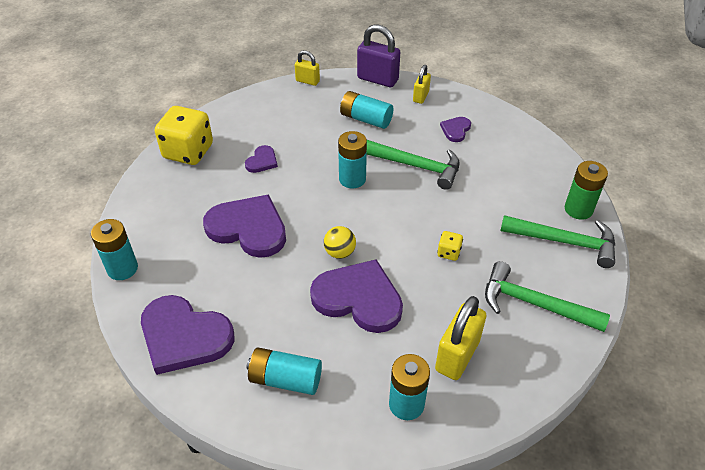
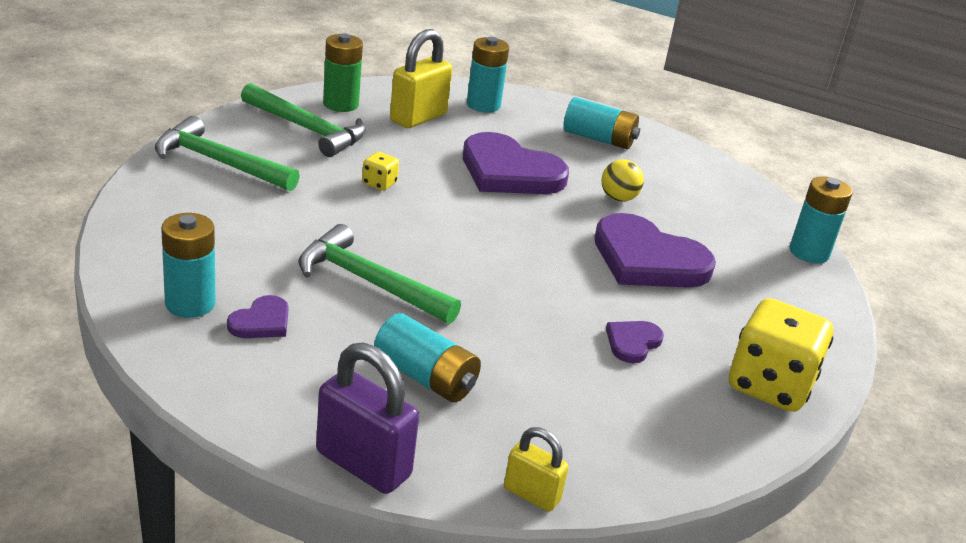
camera: 175 degrees left, 15 degrees down
(184, 336) = (710, 184): purple heart -> none
(340, 252) = (522, 211): yellow ball -> yellow ball (618, 198)
(352, 179) = (482, 286): turquoise battery -> turquoise battery (190, 304)
(420, 96) = (288, 401): yellow padlock -> none
(578, 209) = (163, 185): green battery -> green battery (340, 104)

